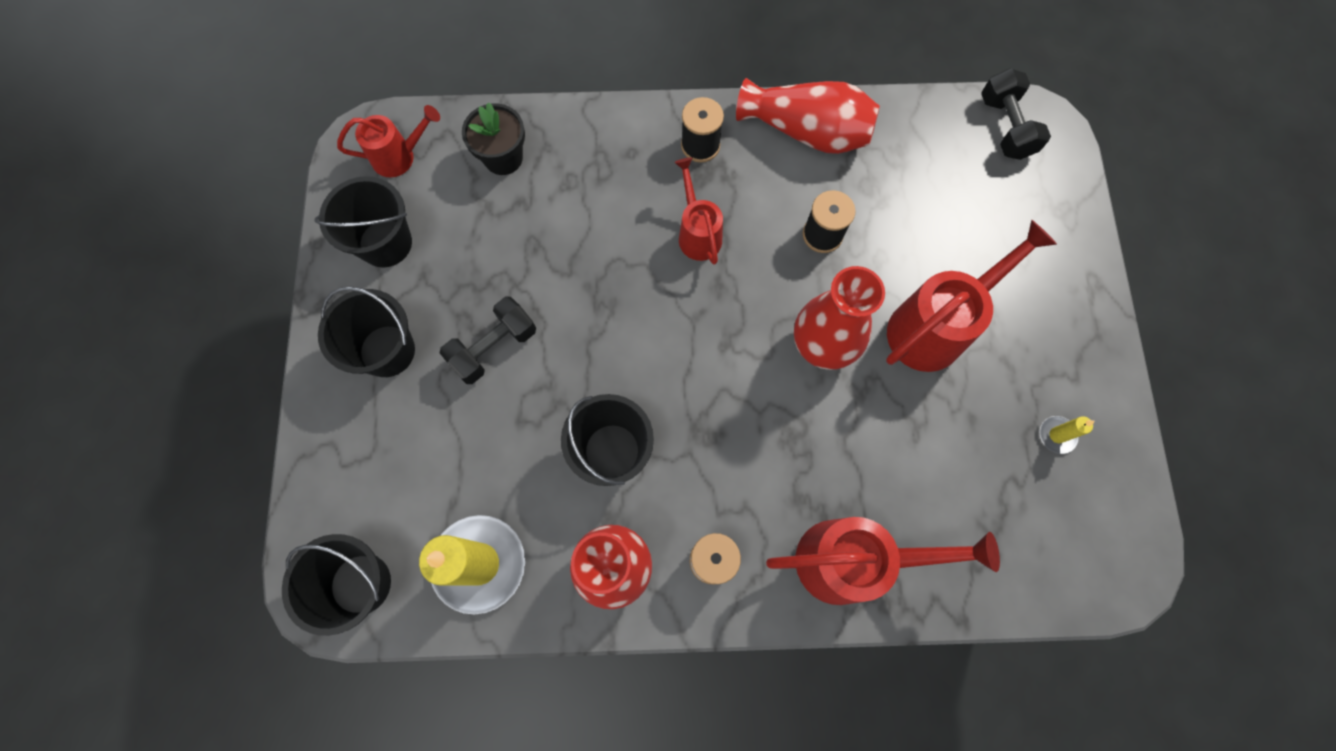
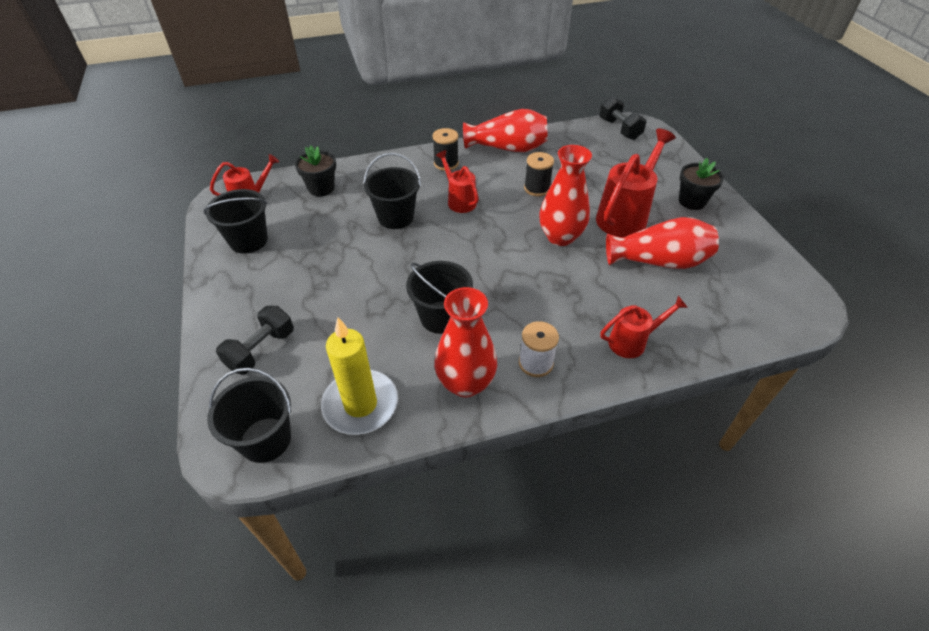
camera: 15 degrees left, 25 degrees down
(387, 351) = (261, 295): black bucket -> black bucket (396, 217)
(494, 347) = (339, 279): black dumbbell -> black dumbbell (261, 350)
(851, 561) = (632, 342): red watering can -> red watering can, size x0.59
(948, 429) = (659, 261): none -> red vase
(1052, 321) = (692, 201): none -> black flower pot
(1056, 435) = (726, 251): yellow candle -> none

